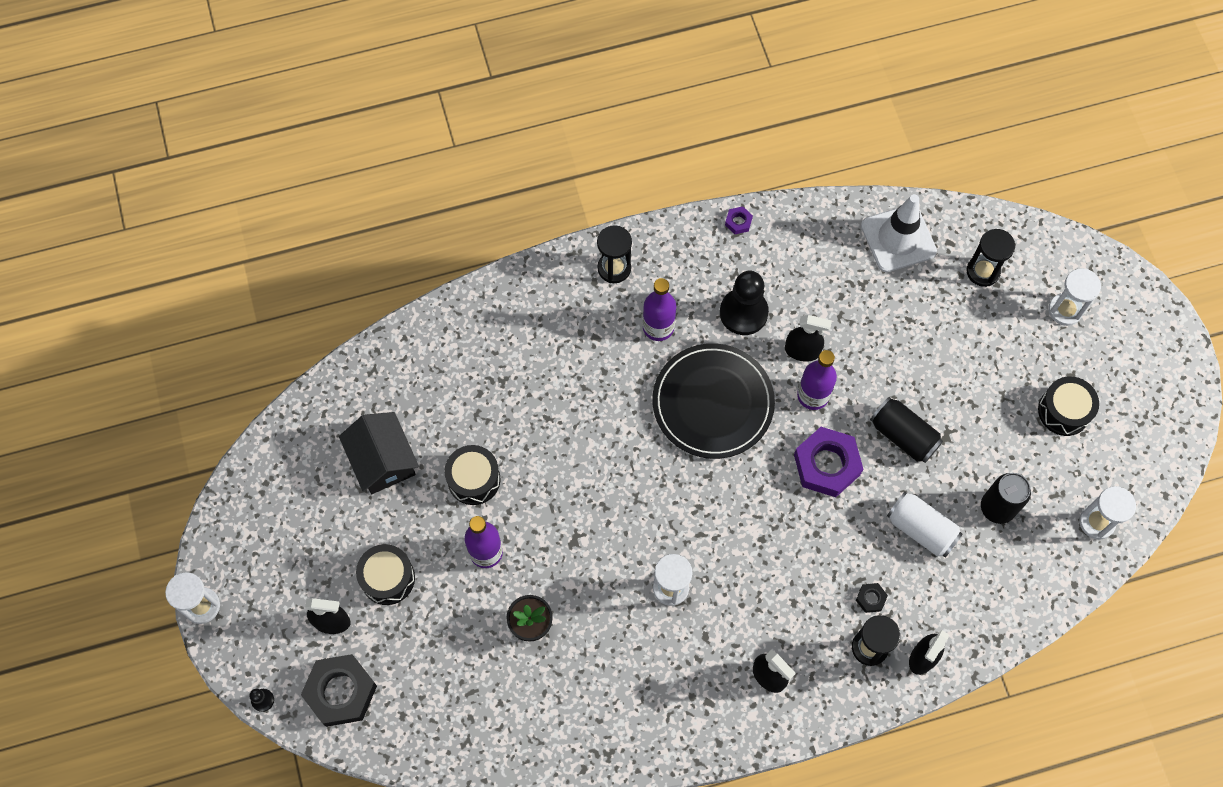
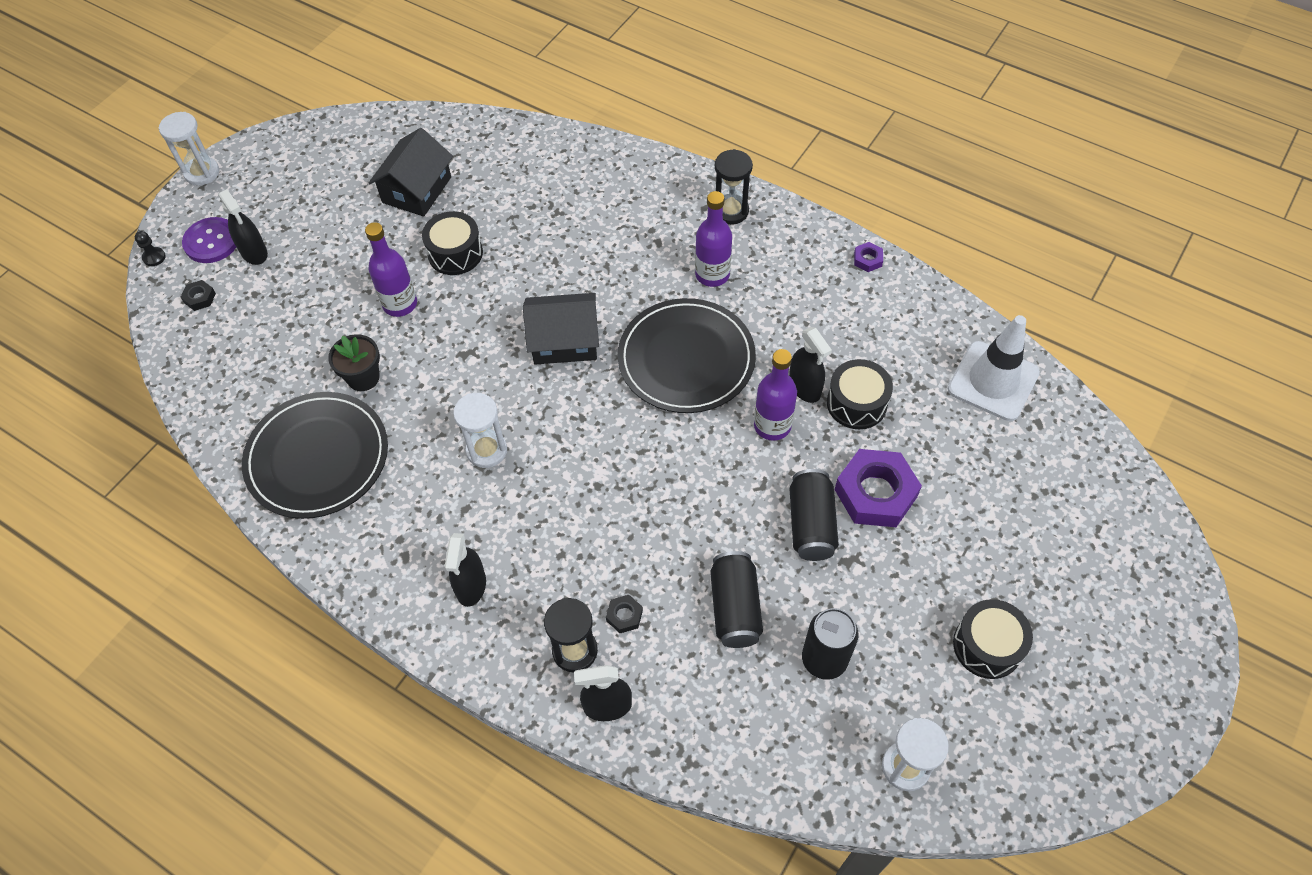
camera: 50 degrees right, 10 degrees down
(288, 646) = (211, 242): none -> purple button
(341, 692) = (200, 298): black nut -> black nut, size x0.44
(388, 578) = (321, 260): black drum -> black drum (856, 403)
(574, 705) = (317, 457): none -> black plate
(624, 467) = (564, 341): none -> black house
(743, 312) = (791, 321): black pawn -> none
(826, 465) = (718, 484): purple nut -> purple nut (875, 493)
(921, 529) = (734, 608): white can -> black can
(983, 271) = (1043, 470): black hourglass -> none
(1065, 310) = (1089, 568): white hourglass -> none

